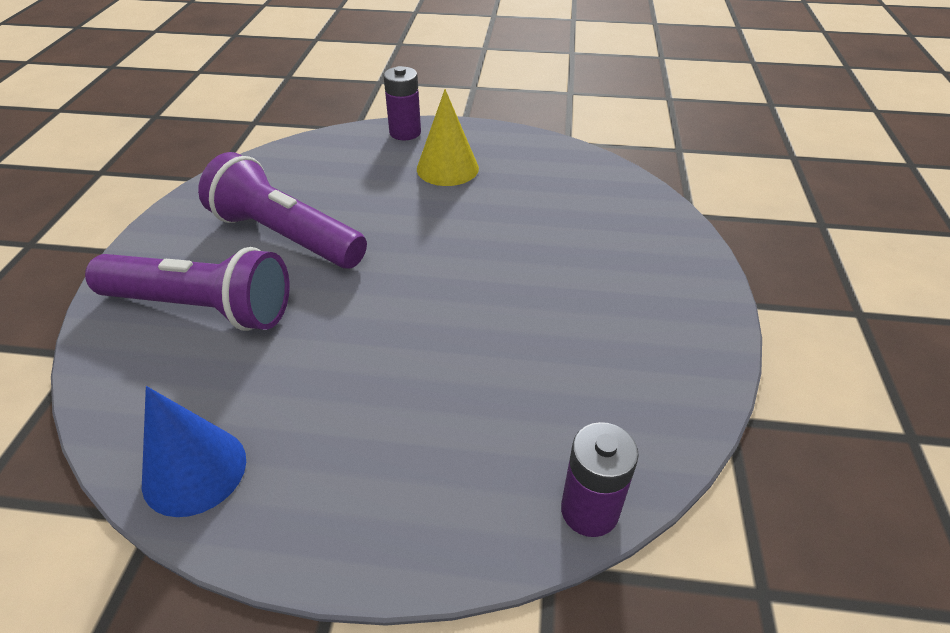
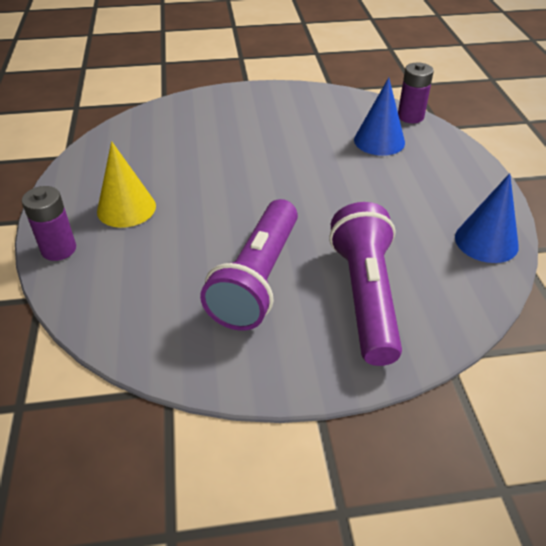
camera: 105 degrees left, 0 degrees up
(513, 425) = (379, 141): none -> blue cone

